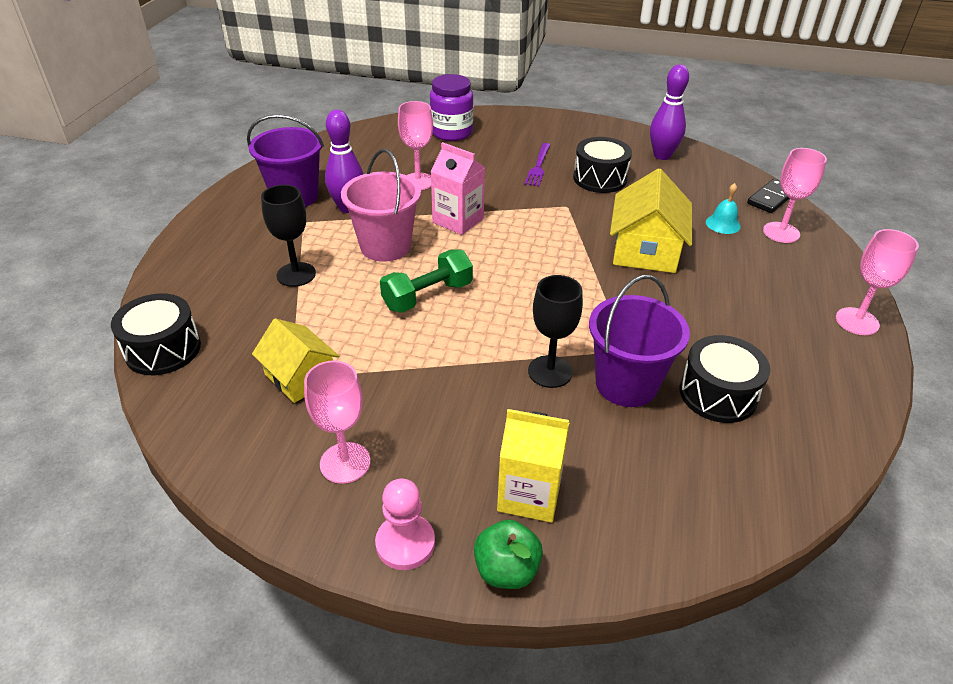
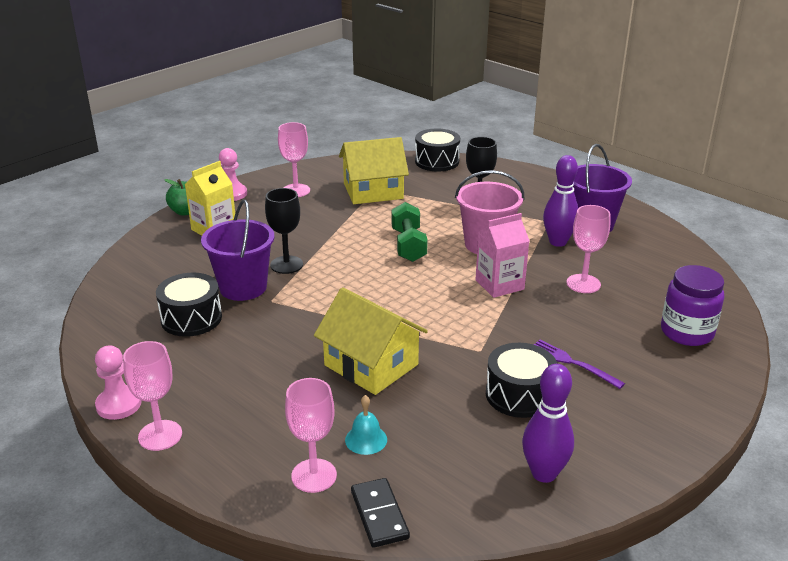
camera: 120 degrees right, 10 degrees down
(300, 377) = (373, 191): yellow house -> yellow house, size x1.51
(869, 368) = (118, 404): none -> pink pawn

